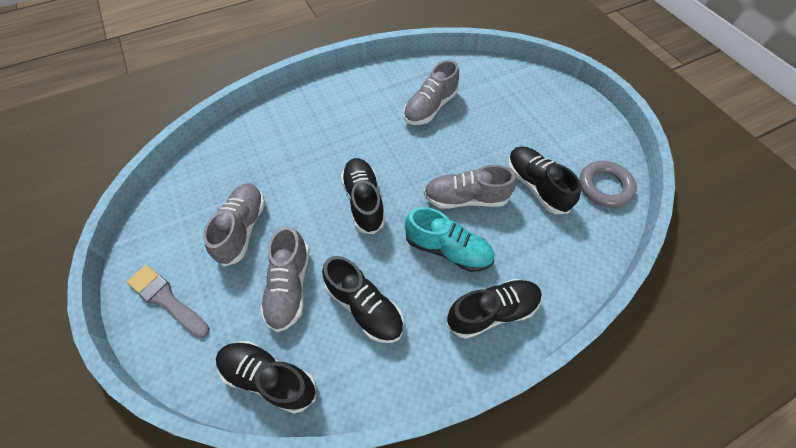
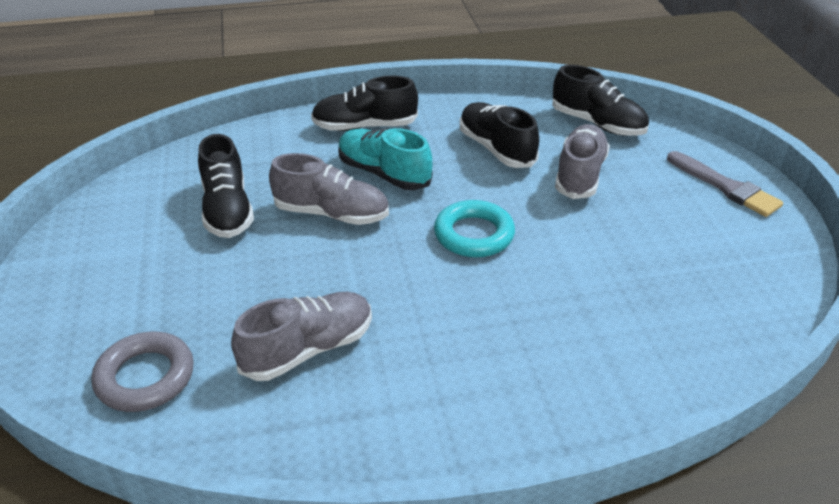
camera: 165 degrees left, 20 degrees down
(242, 228) = (648, 234): grey shoe -> none
(364, 201) = (474, 234): black shoe -> turquoise ring
(604, 187) = (140, 194): grey ring -> grey ring (145, 377)

